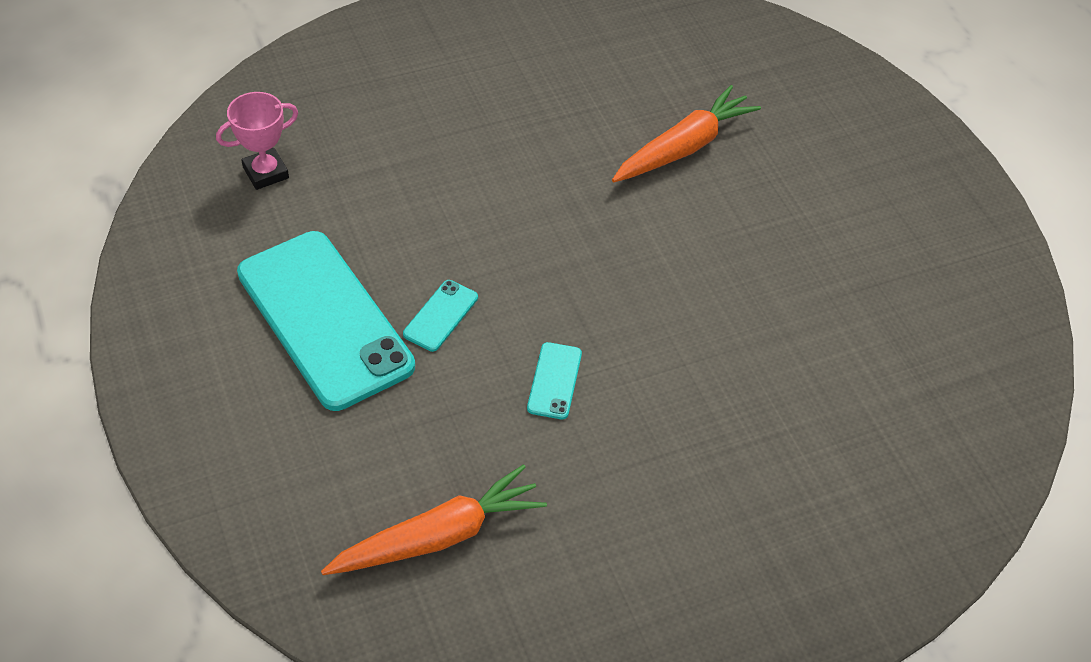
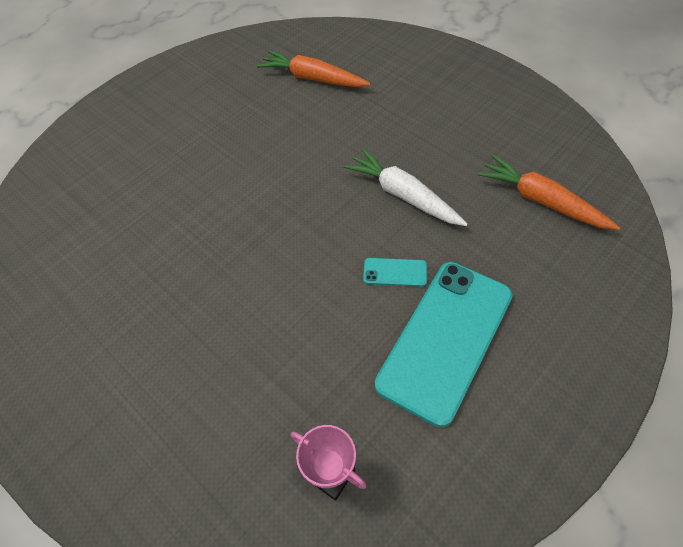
camera: 110 degrees left, 5 degrees up
(554, 381) = (403, 195): turquoise phone -> white carrot
(684, 147) = (167, 206): orange carrot -> orange carrot (312, 78)

